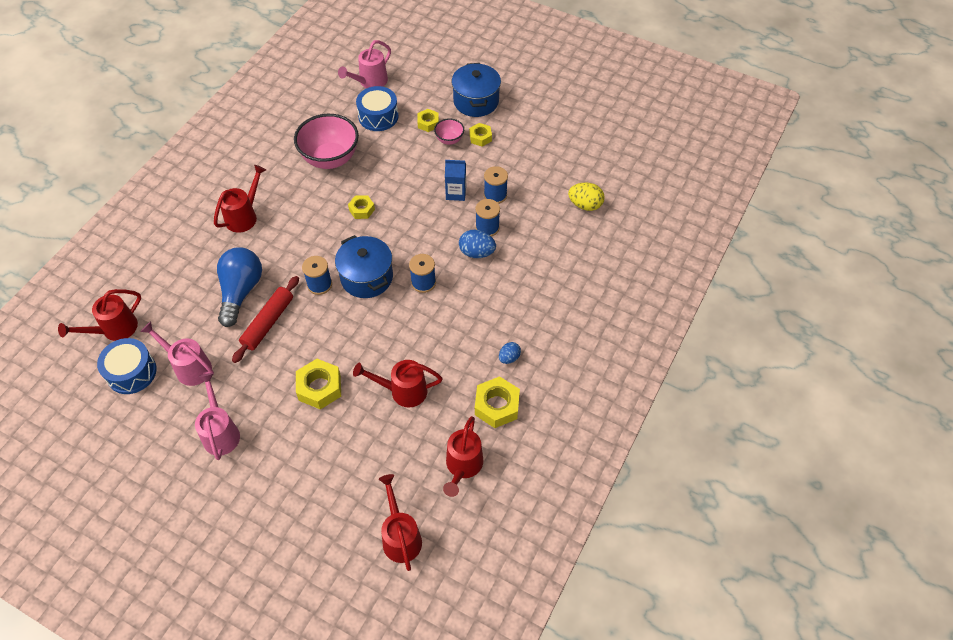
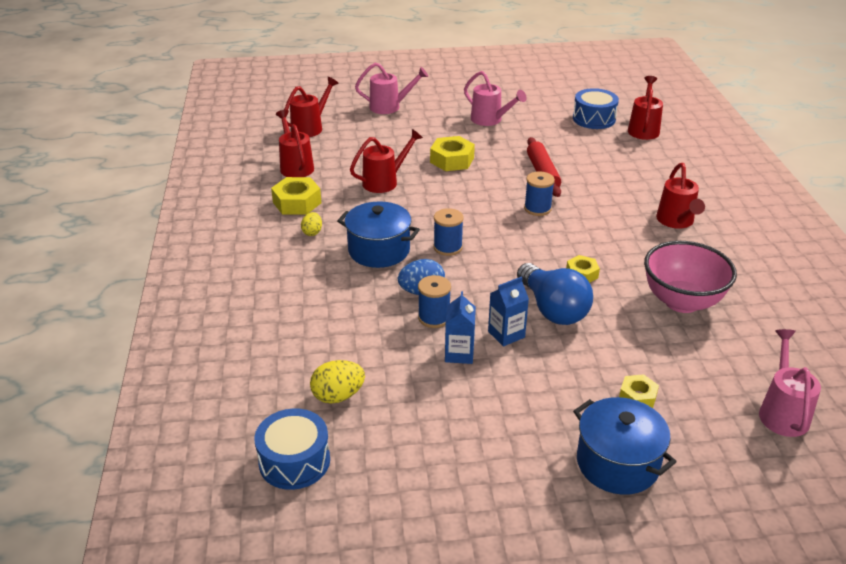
camera: 145 degrees right, 20 degrees down
(189, 367) = (560, 134): pink watering can -> pink watering can (390, 107)
(241, 291) = (593, 179): blue light bulb -> blue light bulb (553, 309)
(366, 277) = (504, 229): blue pot -> blue pot (379, 250)
(378, 116) = (705, 373): blue drum -> blue drum (294, 461)
(400, 536) = (310, 127): red watering can -> red watering can turned 90 degrees counterclockwise
(449, 140) = (585, 389): pink bowl -> none
(480, 137) = (552, 413): yellow nut -> none
(495, 195) = (459, 354): blue spool -> blue carton
(509, 358) = (312, 232): blue egg -> yellow egg

